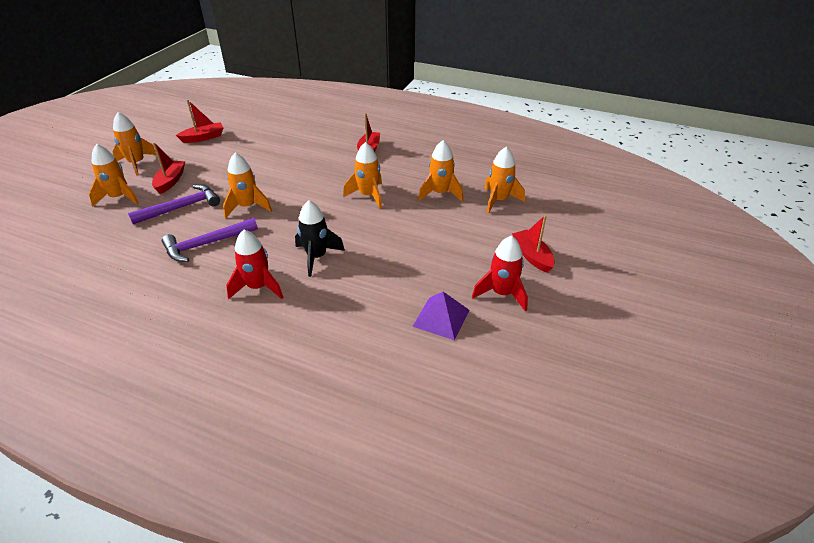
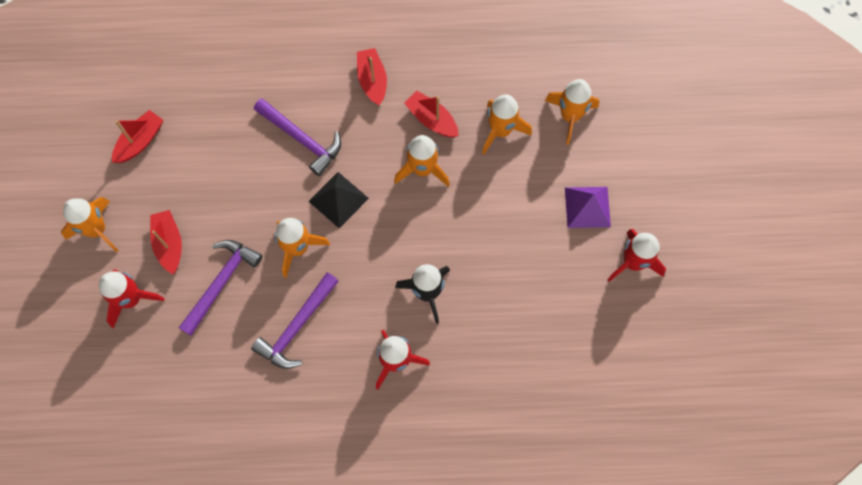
camera: 25 degrees left, 30 degrees up
(119, 197) = (131, 299): orange rocket -> red rocket
(297, 193) = (338, 199): none -> black pyramid
(300, 162) = (302, 139): none -> purple hammer
(441, 318) = (592, 320): purple pyramid -> purple pyramid (587, 207)
(532, 256) = (640, 195): red boat -> red boat (432, 120)

